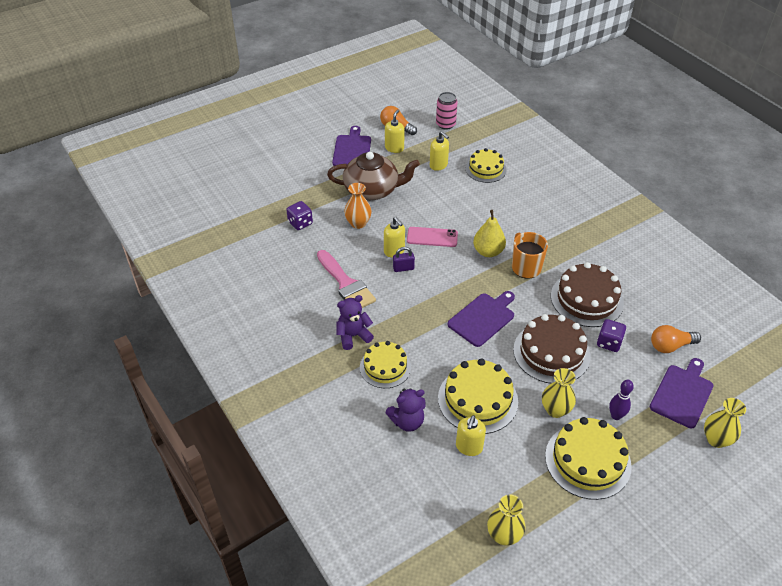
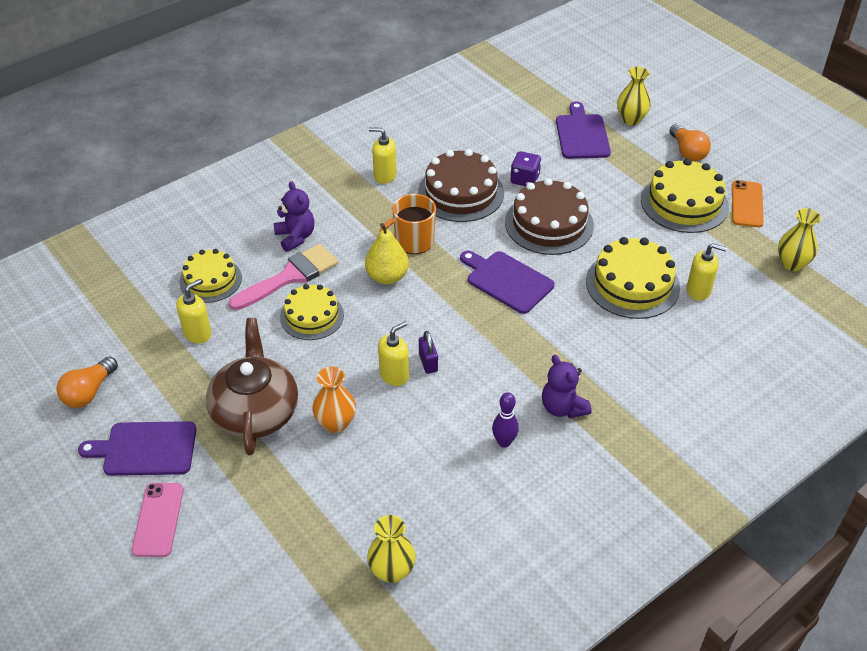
camera: 95 degrees left, 0 degrees up
(300, 223) = (338, 501): purple dice -> none
(346, 284) = (467, 425): pink brush -> pink brush (290, 276)
(385, 367) = (607, 370): yellow cake -> yellow cake (312, 316)
(394, 148) = (147, 391): yellow soap dispenser -> yellow soap dispenser (385, 175)
(407, 421) = (682, 344): purple teddy bear -> purple teddy bear (295, 237)
(432, 237) = (362, 334): pink phone -> pink phone (158, 519)
(445, 124) = (90, 328): pink can -> none
(555, 410) = (628, 223): yellow vase -> yellow vase (392, 571)
(590, 517) = (747, 204): none -> orange phone
(616, 416) = (623, 180): purple bowling pin -> purple bowling pin (504, 442)
(670, 346) = (519, 136): orange light bulb -> orange light bulb (687, 152)
(682, 394) = (582, 134): purple cutting board -> purple cutting board turned 60 degrees clockwise

